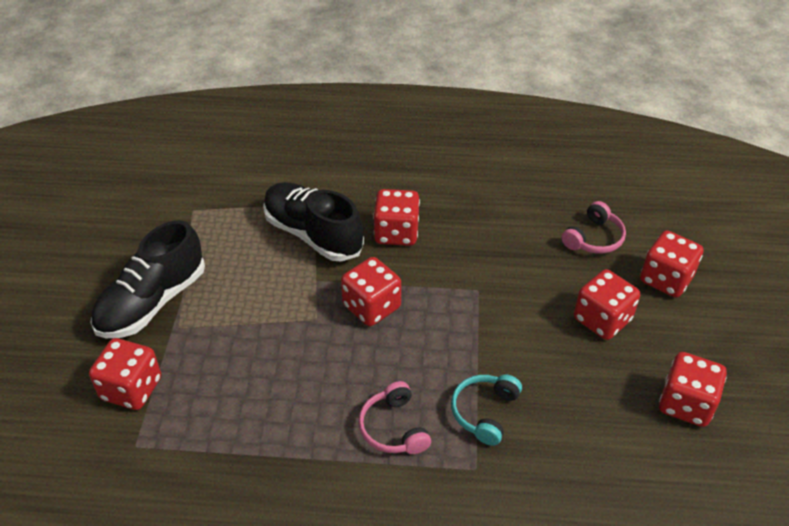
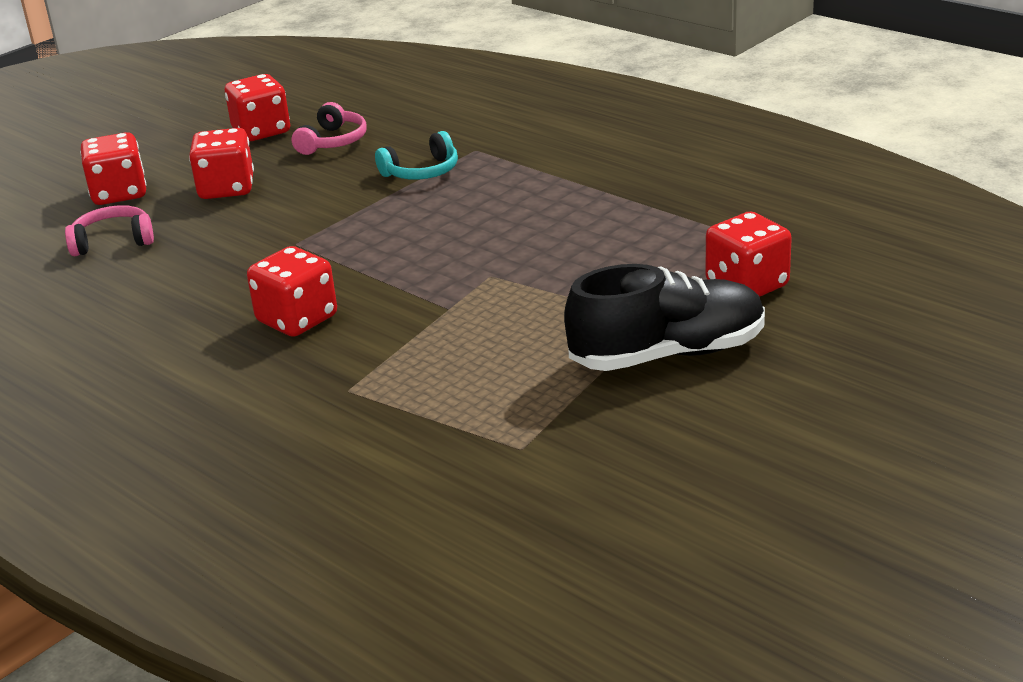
camera: 140 degrees left, 15 degrees down
(313, 234) = (395, 354): black shoe -> none
(371, 307) = (420, 266): red dice -> none
(394, 428) = (511, 186): pink headphones -> pink headphones (333, 141)

